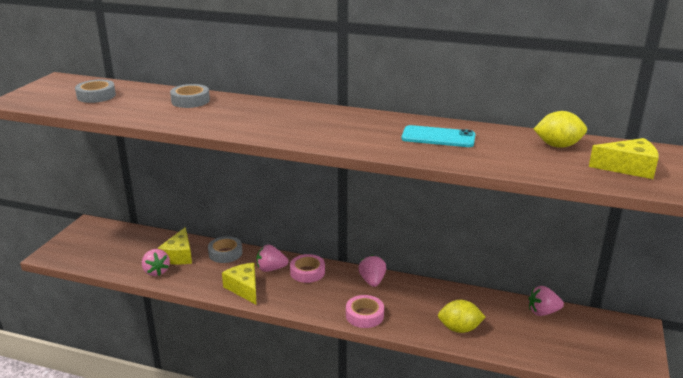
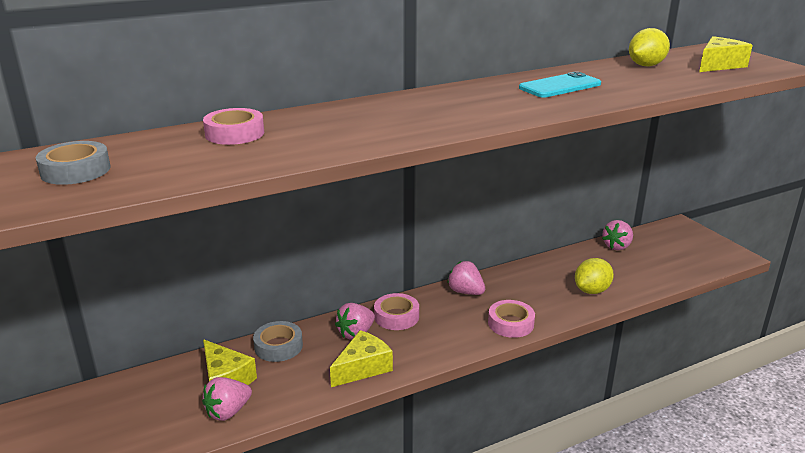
camera: 45 degrees left, 0 degrees up
(156, 271) = (228, 412): pink strawberry -> pink strawberry turned 120 degrees clockwise
(190, 101) = (234, 133): grey tape -> pink tape
(244, 288) = (363, 367): yellow cheese -> yellow cheese turned 120 degrees clockwise

